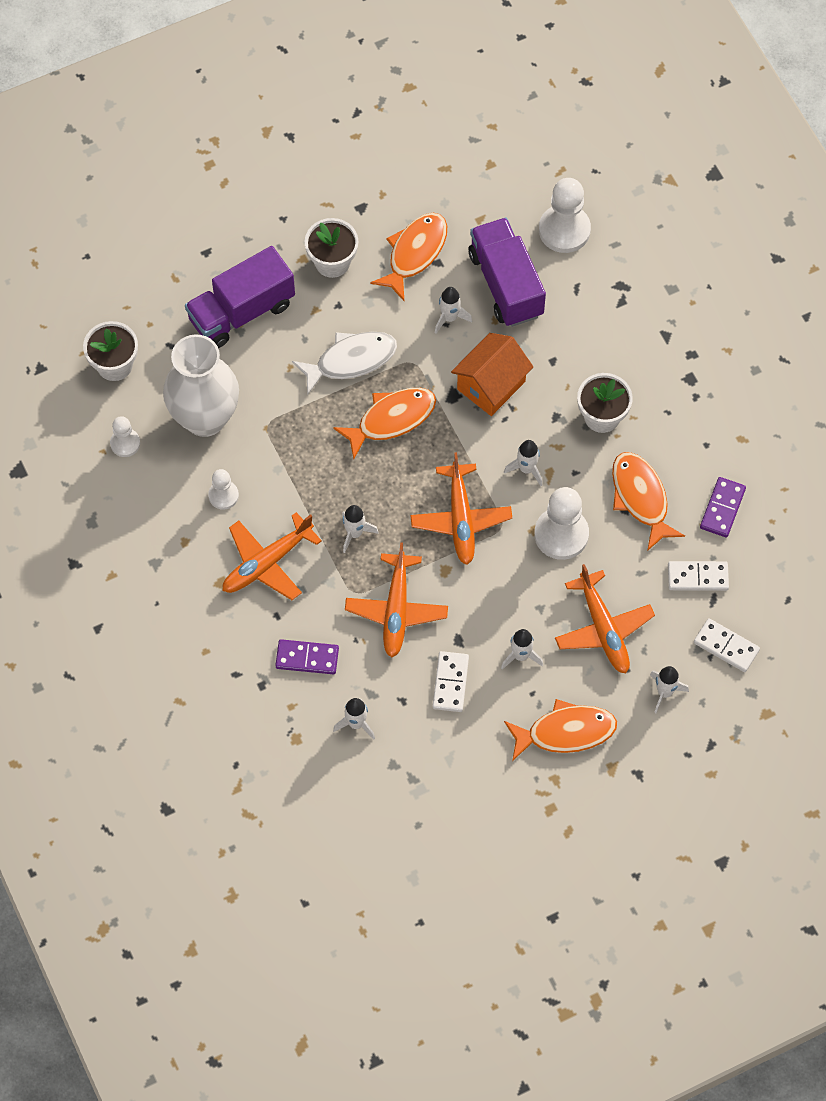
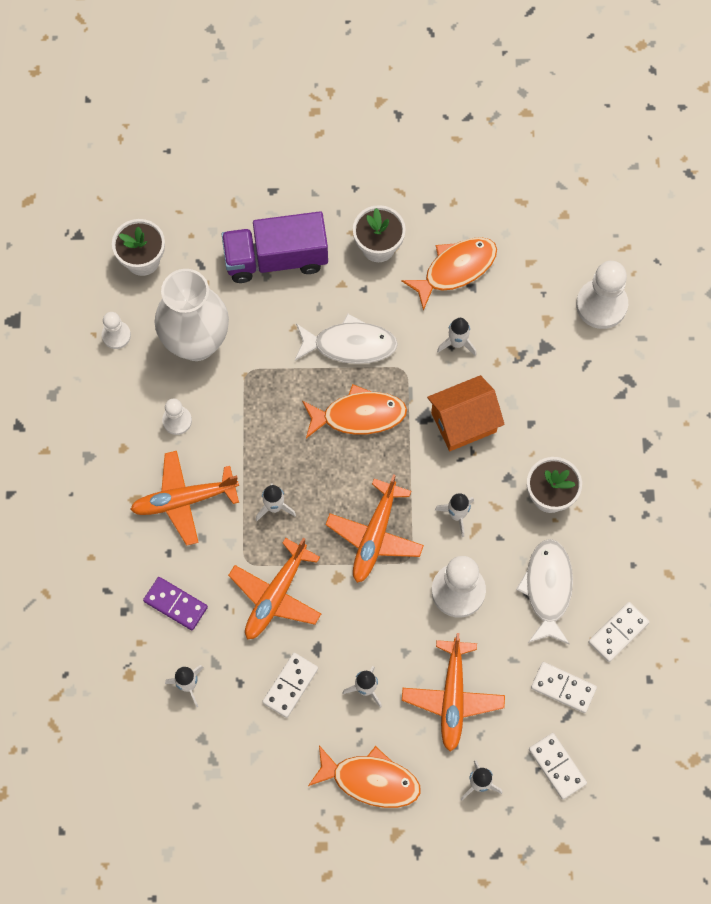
camera: 25 degrees right, 5 degrees up
(506, 284) = (523, 333): purple truck -> none
(640, 498) = (547, 589): orange fish -> white fish
(722, 508) = (618, 632): purple domino -> white domino

